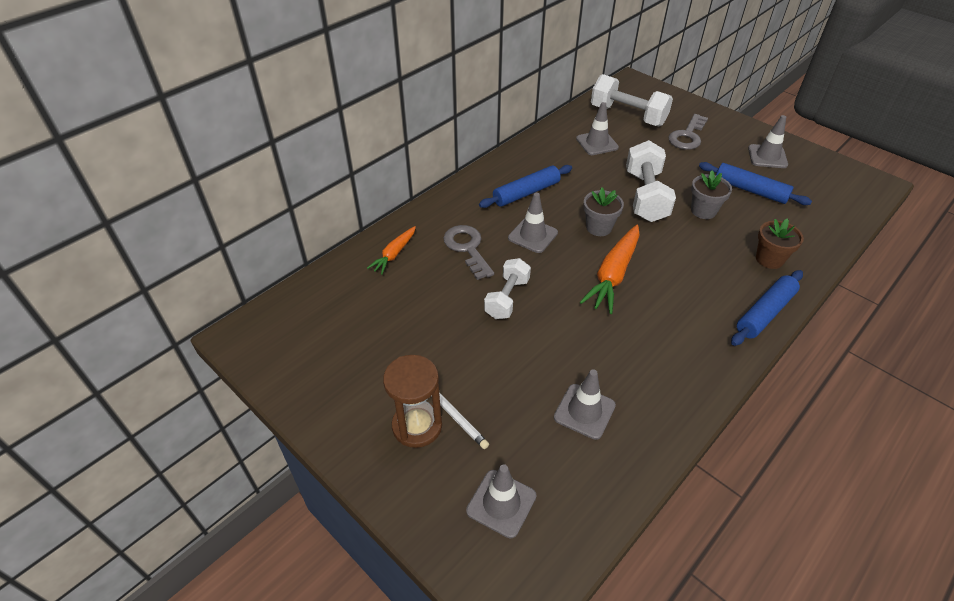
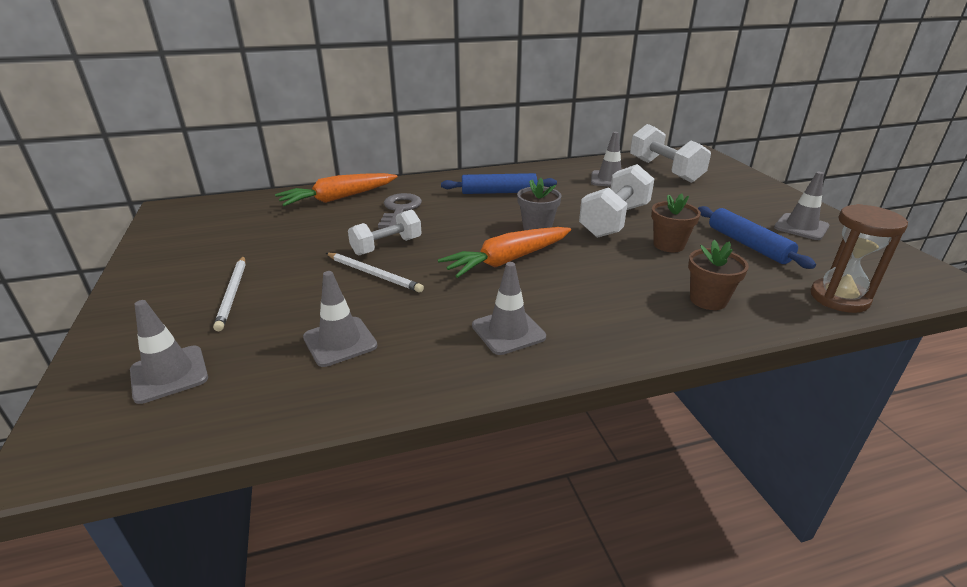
camera: 30 degrees right, 15 degrees down
(394, 254) = (339, 198): orange carrot -> orange carrot, size x1.72
(417, 426) = (193, 296): brown hourglass -> brown hourglass (839, 298)
(532, 334) = (374, 274): none -> white pencil
(533, 235) = (467, 217): grey traffic cone -> grey traffic cone (508, 331)
(687, 136) = (716, 194): grey key -> none
(703, 211) = (668, 245): grey flower pot -> brown flower pot
(764, 313) = (646, 339): blue rolling pin -> none

